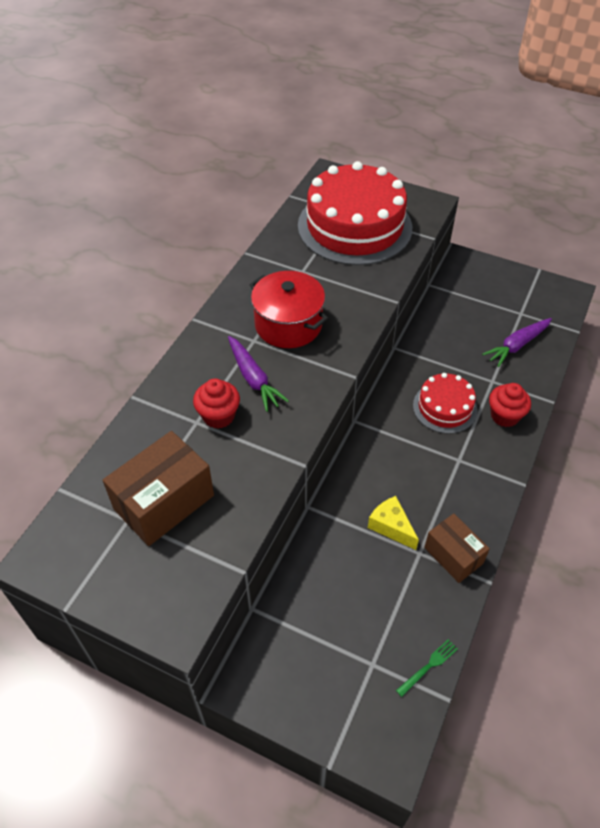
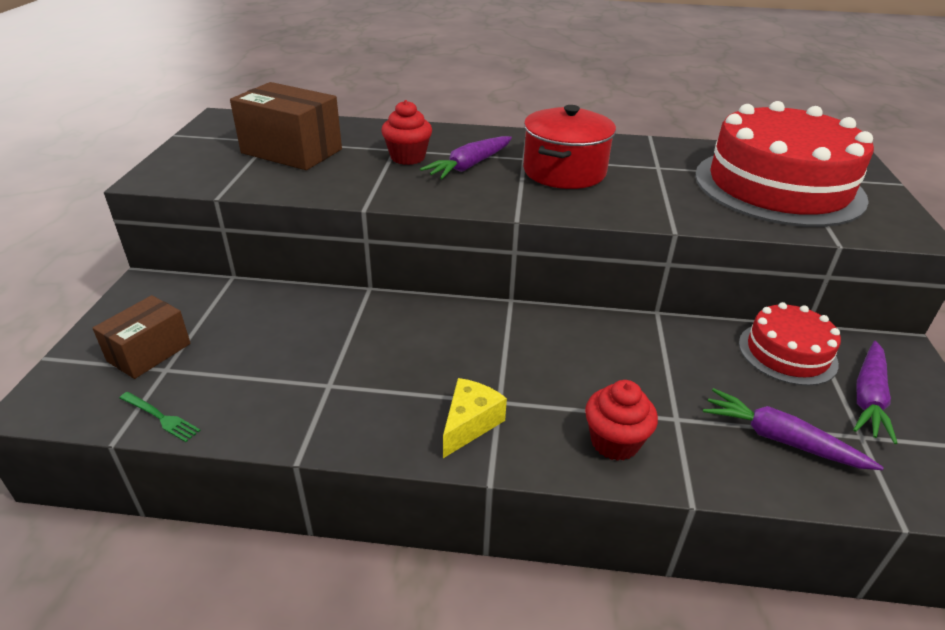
camera: 70 degrees right, 15 degrees down
(391, 527) = (361, 354): yellow cheese -> yellow cheese (469, 424)
(445, 407) = (585, 374): red cake -> red cake (787, 353)
(453, 555) = (332, 417): brown box -> brown box (149, 352)
(495, 295) = (868, 398): none -> purple carrot

